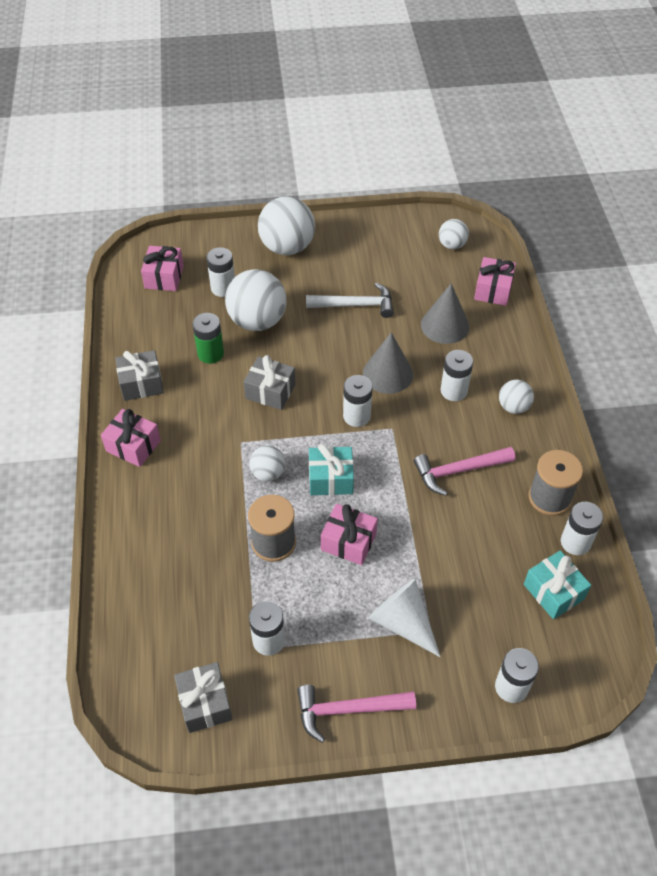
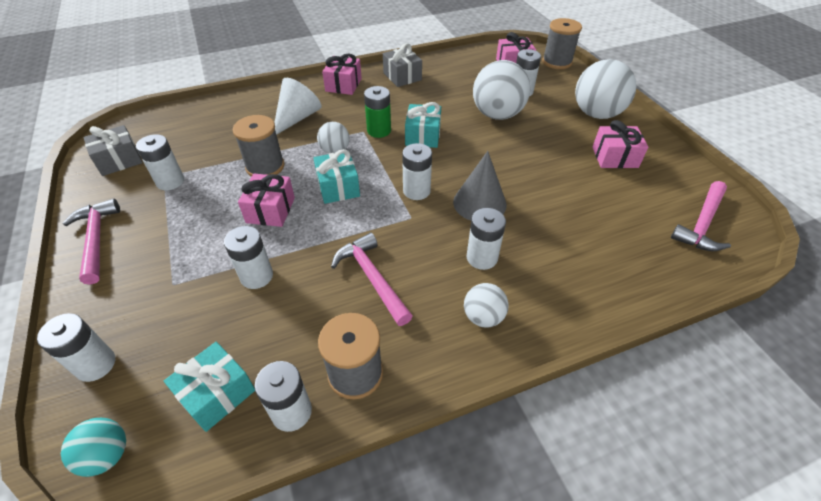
camera: 75 degrees right, 5 degrees down
(178, 241) = (557, 62): none -> grey spool
(210, 354) = (447, 99): green battery -> green battery (379, 130)
(270, 391) = (423, 136): grey gift -> turquoise gift
(355, 305) = (555, 166): white hammer -> none
(402, 622) = (182, 261): white cone -> white cone (297, 118)
(436, 558) = (256, 276): none -> white battery
(445, 325) = (573, 236): grey cone -> none
(452, 245) = (702, 224): white ball -> pink hammer
(493, 290) = (660, 271): pink gift -> pink gift (615, 157)
(594, 666) = (107, 455): none -> turquoise ball

